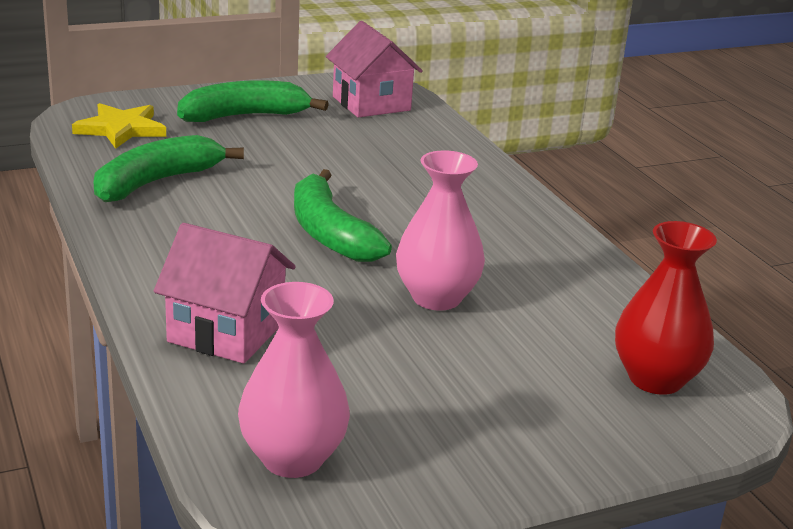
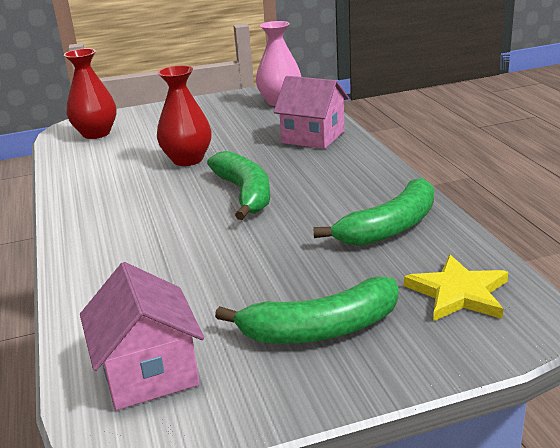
camera: 170 degrees left, 0 degrees up
(436, 298) = (187, 160): pink vase -> red vase

